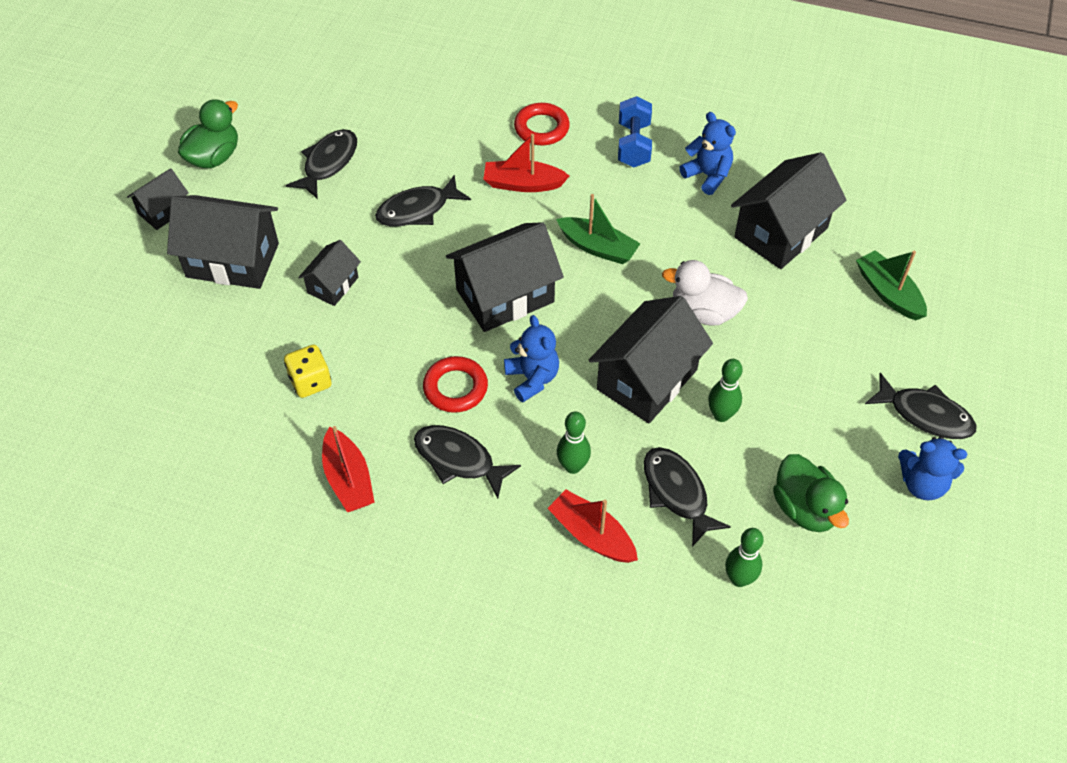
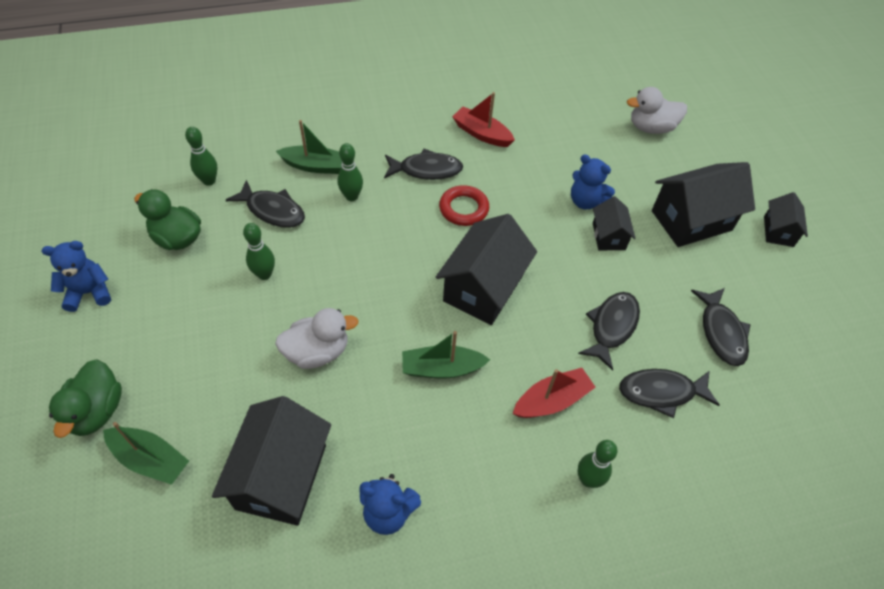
camera: 145 degrees right, 0 degrees up
(138, 383) = (651, 128): none -> white duck
(214, 157) = (804, 291): green duck -> green duck (97, 411)
(310, 381) = (556, 172): yellow dice -> none
(532, 378) = (417, 238): blue teddy bear -> blue teddy bear (585, 201)
(541, 128) = (588, 479): red ring -> green bowling pin
(592, 535) = (315, 166): red boat -> green boat
(633, 145) = (485, 511): blue dumbbell -> none
(647, 379) = (334, 275): black house -> none
(925, 414) = (94, 350): black fish -> black fish (661, 392)

